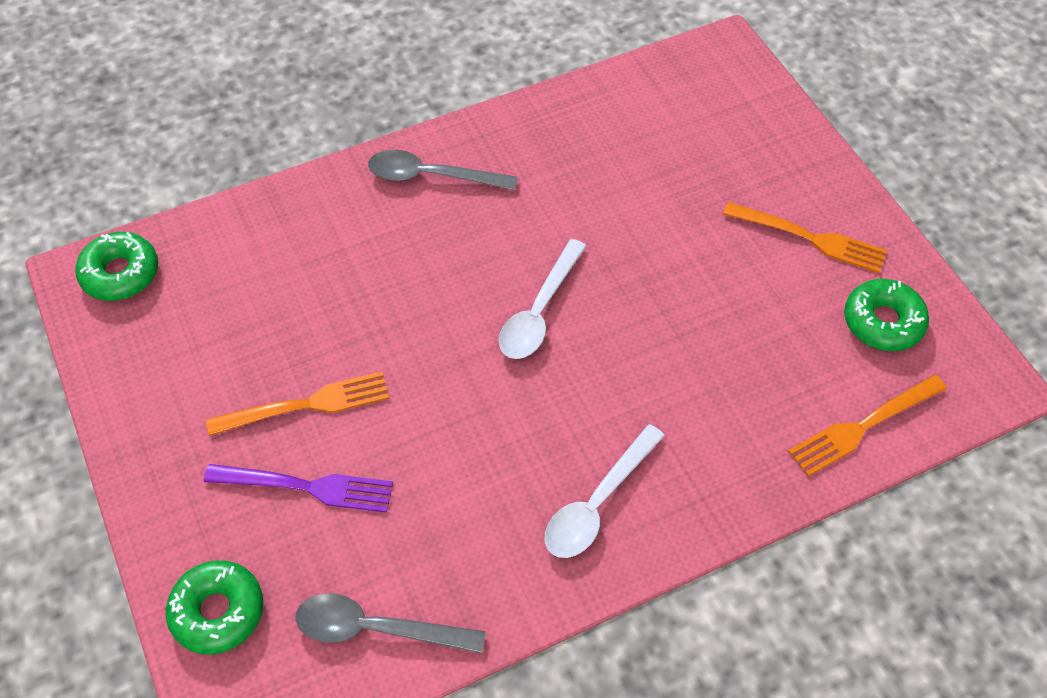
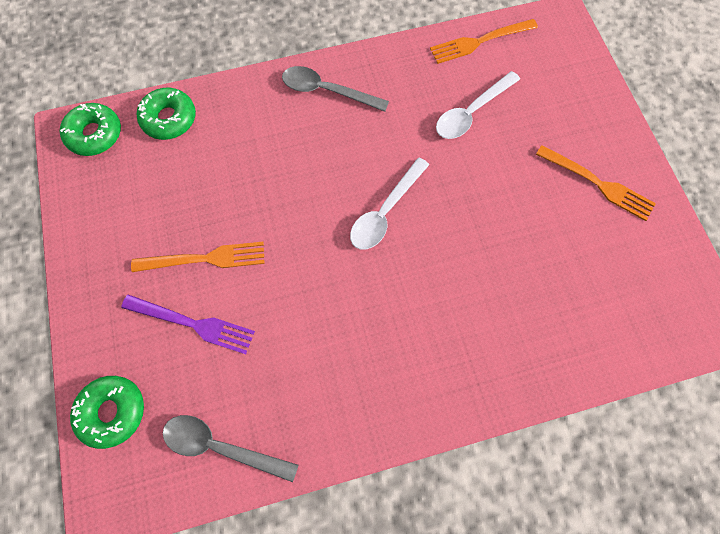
camera: 10 degrees right, 15 degrees up
(597, 503) = (399, 374): white spoon -> white spoon (471, 112)
(863, 426) = (611, 346): orange fork -> orange fork (480, 42)
(883, 322) = (641, 262): green donut -> green donut (169, 119)

